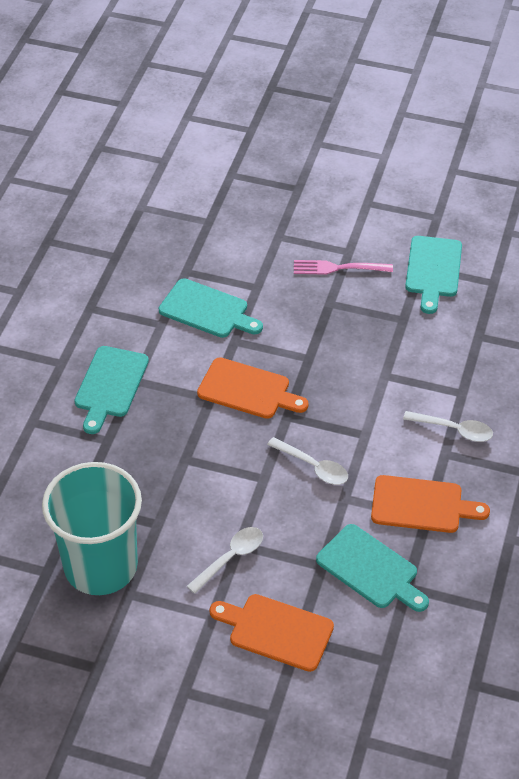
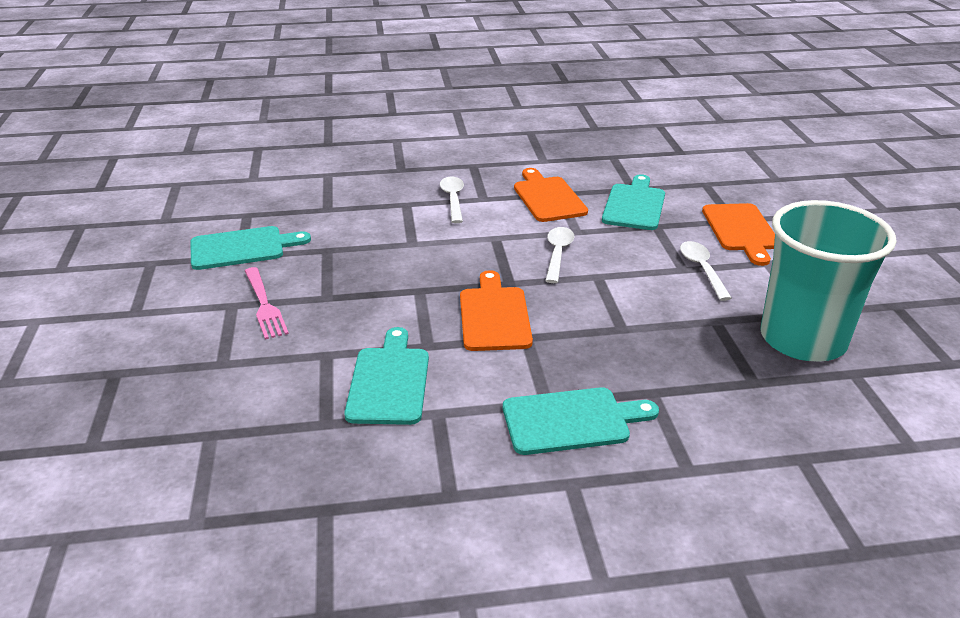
camera: 115 degrees left, 15 degrees down
(230, 558) = (702, 269): white spoon -> white spoon turned 60 degrees clockwise

